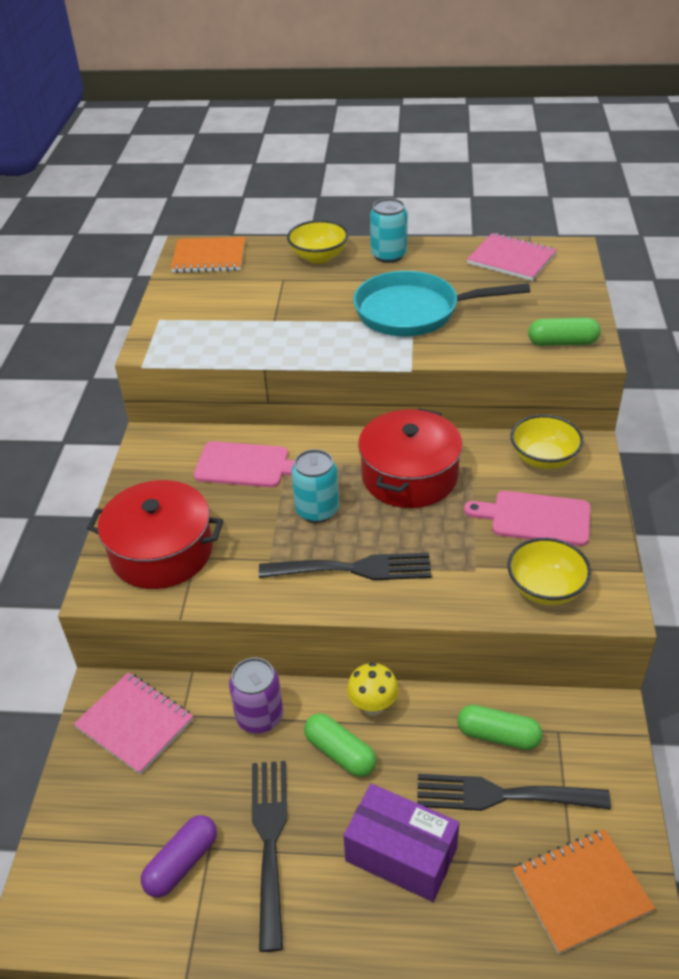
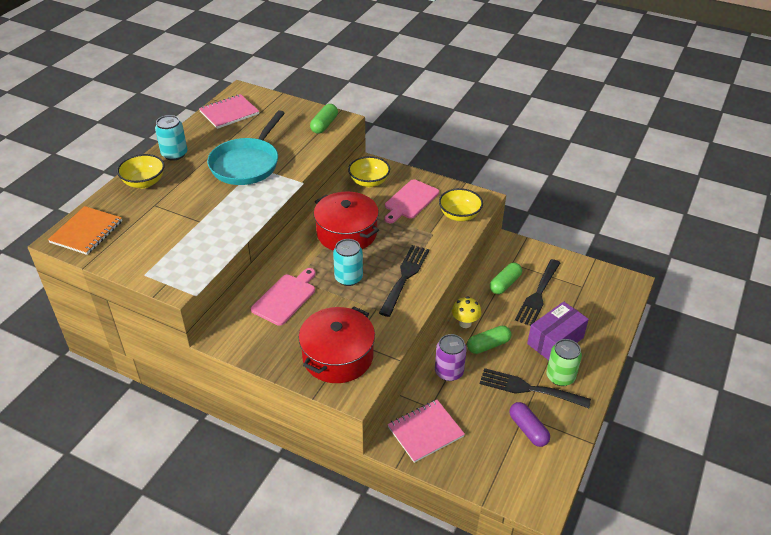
camera: 70 degrees left, 0 degrees up
(317, 885) = (560, 377): none -> green can
(581, 891) = (594, 288): orange notebook -> none

